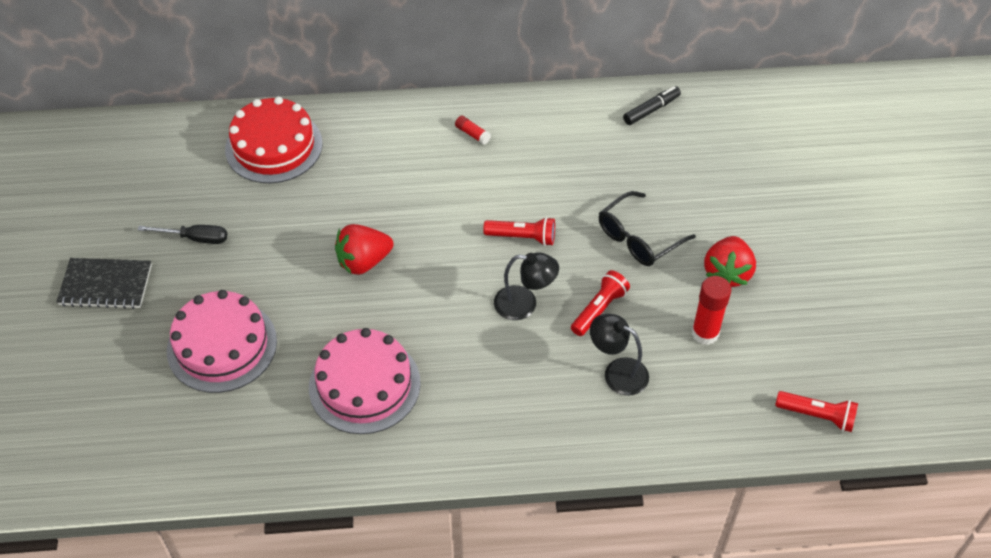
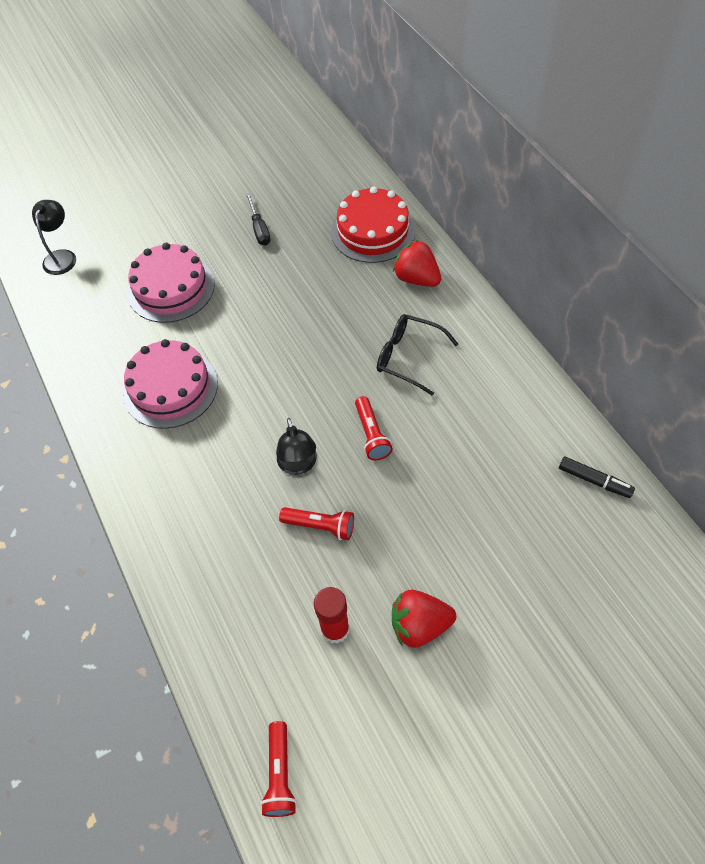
camera: 70 degrees right, 5 degrees up
(106, 285) = (195, 203): black notebook -> none
(363, 262) = (288, 336): red strawberry -> red strawberry (416, 278)
(472, 134) = (468, 351): red glue stick -> none
(617, 372) = (257, 567): black lamp -> black lamp (62, 256)
(639, 238) = (422, 529): black glasses -> black glasses (409, 357)

